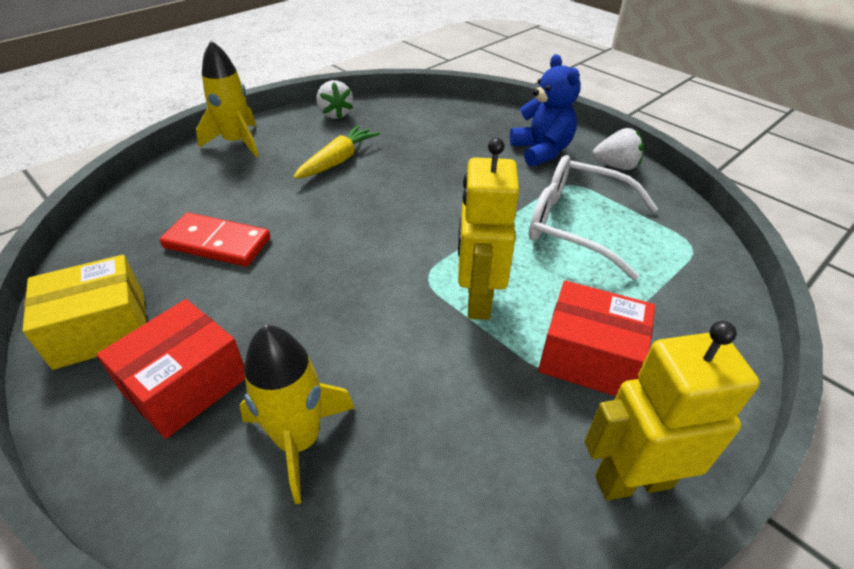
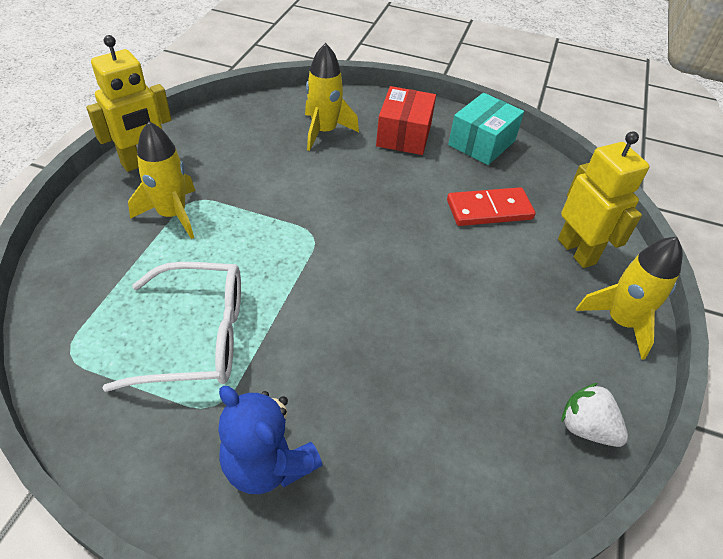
camera: 150 degrees right, 5 degrees up
(100, 329) = (481, 143): yellow box -> turquoise box
(338, 160) = (494, 336): yellow carrot -> none
(477, 299) = (265, 229): yellow robot -> yellow robot (577, 251)
(589, 357) = (172, 214): red box -> yellow rocket
(616, 166) = (154, 473): white strawberry -> none

